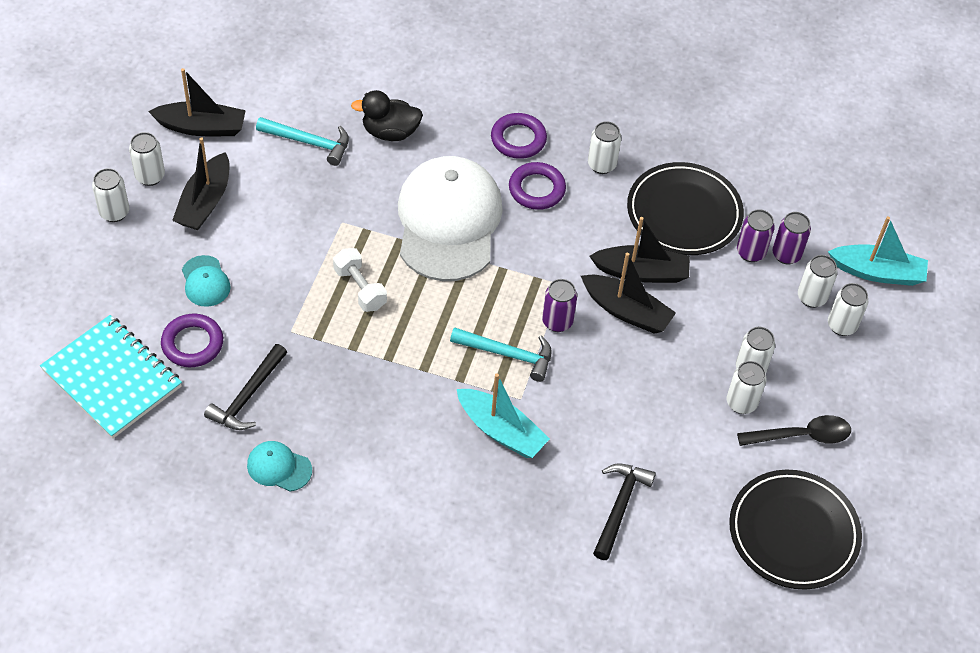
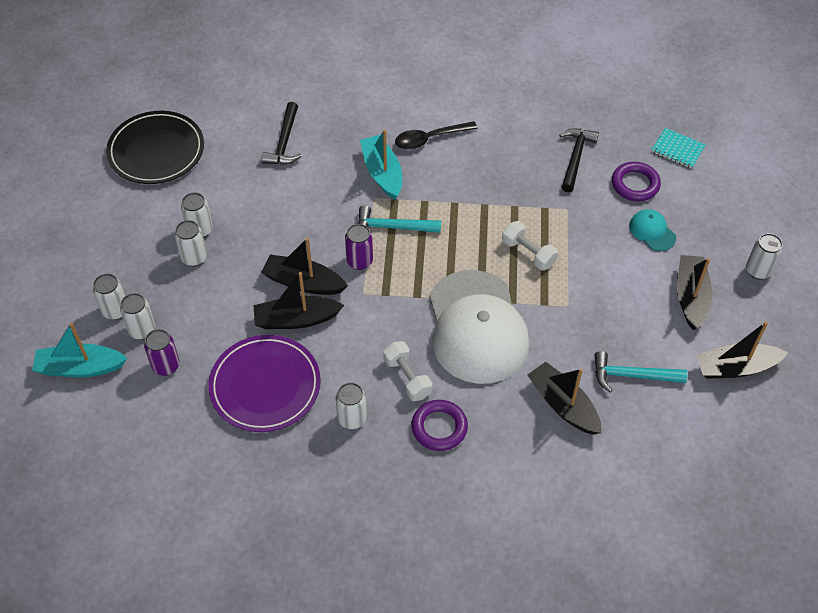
camera: 170 degrees right, 0 degrees up
(112, 378) = (677, 149): turquoise notebook -> turquoise notebook, size x0.52
(150, 176) = (750, 309): white can -> none
(279, 467) = (531, 119): turquoise cap -> none
(390, 132) = (563, 405): black duck -> black boat
(501, 431) = (382, 173): turquoise boat -> turquoise boat turned 45 degrees clockwise
(536, 189) = (407, 378): purple ring -> white dumbbell
(684, 213) = (265, 386): black plate -> purple plate
(750, 252) = (199, 360): purple can -> none
(801, 436) = (151, 216): black spoon -> black spoon (430, 139)

